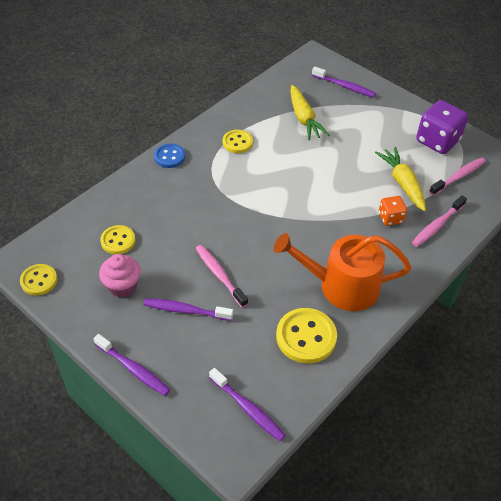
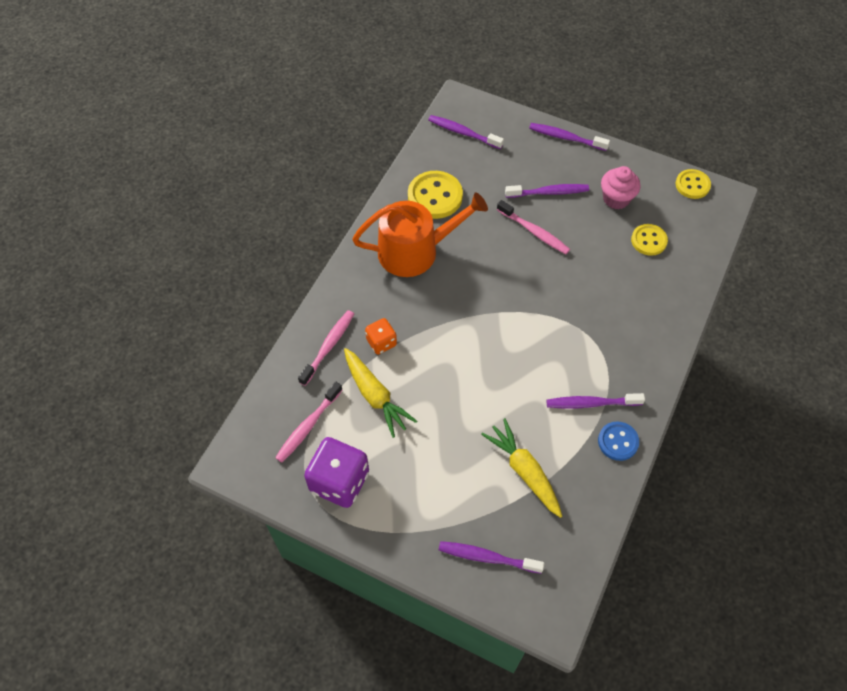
camera: 165 degrees right, 10 degrees up
(169, 157) = (658, 358): blue button -> blue button (618, 442)
(237, 142) = (591, 403): yellow button -> purple toothbrush

